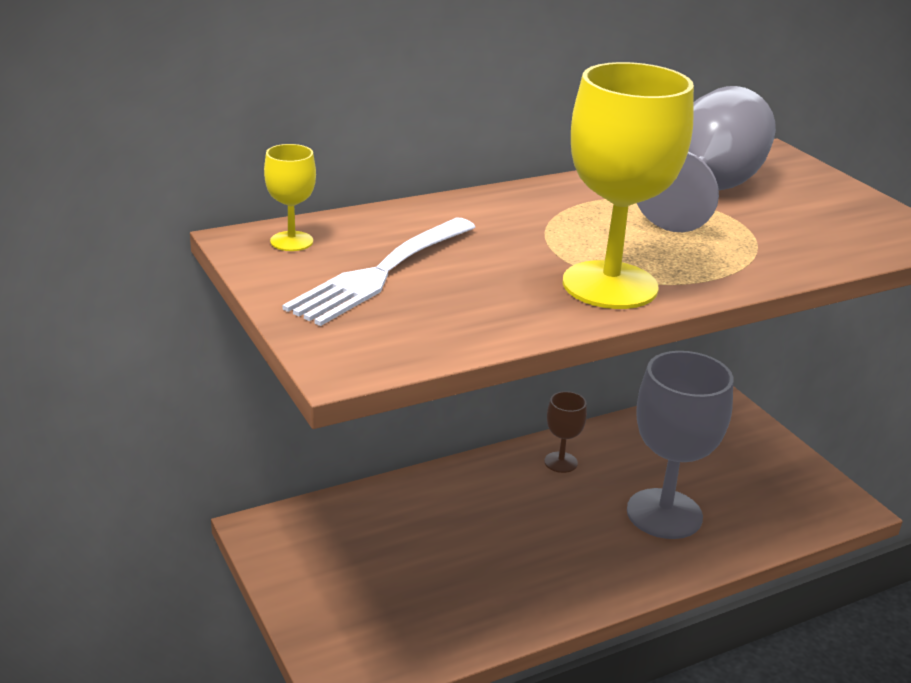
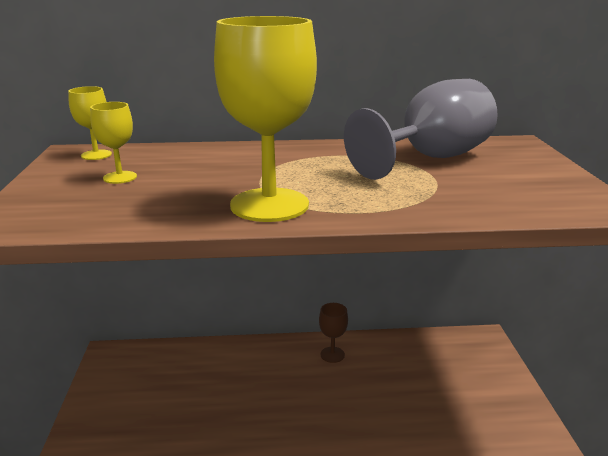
camera: 25 degrees right, 5 degrees down
(380, 273) = (120, 177): white fork -> yellow goblet
(664, 514) = (382, 410): grey goblet -> none

